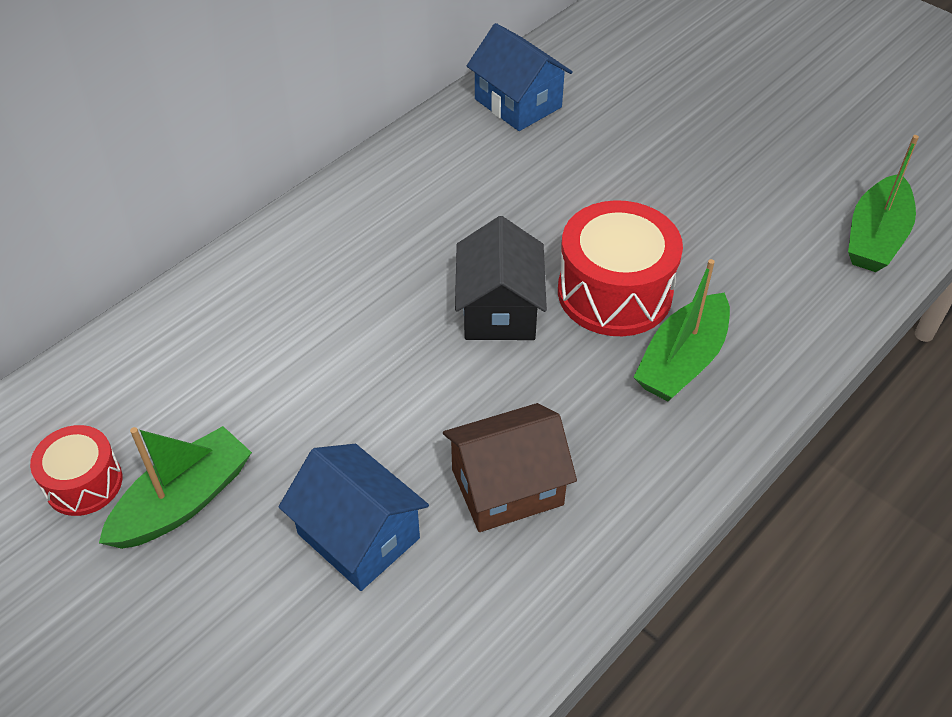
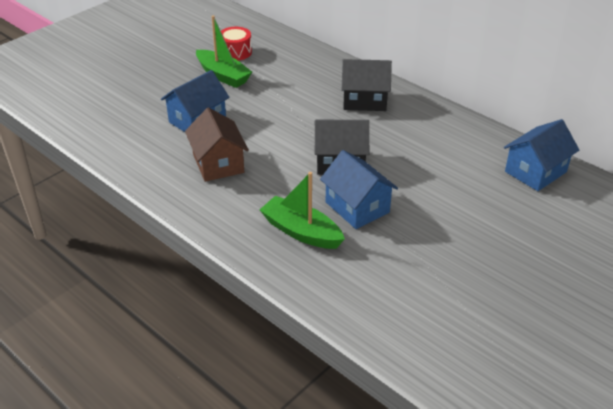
camera: 90 degrees right, 10 degrees down
(313, 272) = (364, 100): none -> black house
(614, 292) = (357, 207): red drum -> blue house
(875, 237) = (428, 348): green boat -> none

